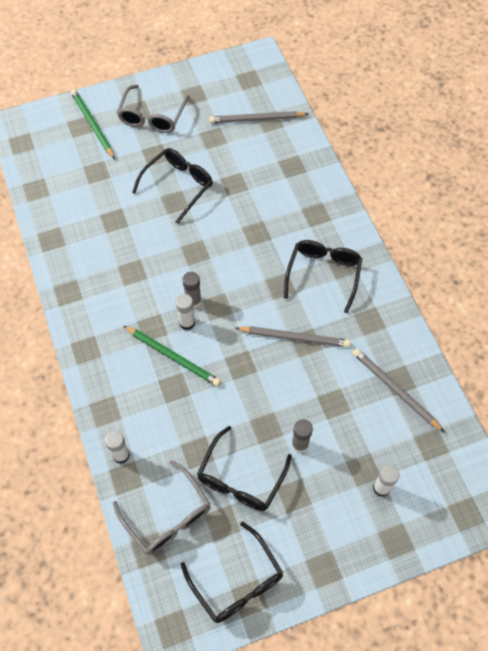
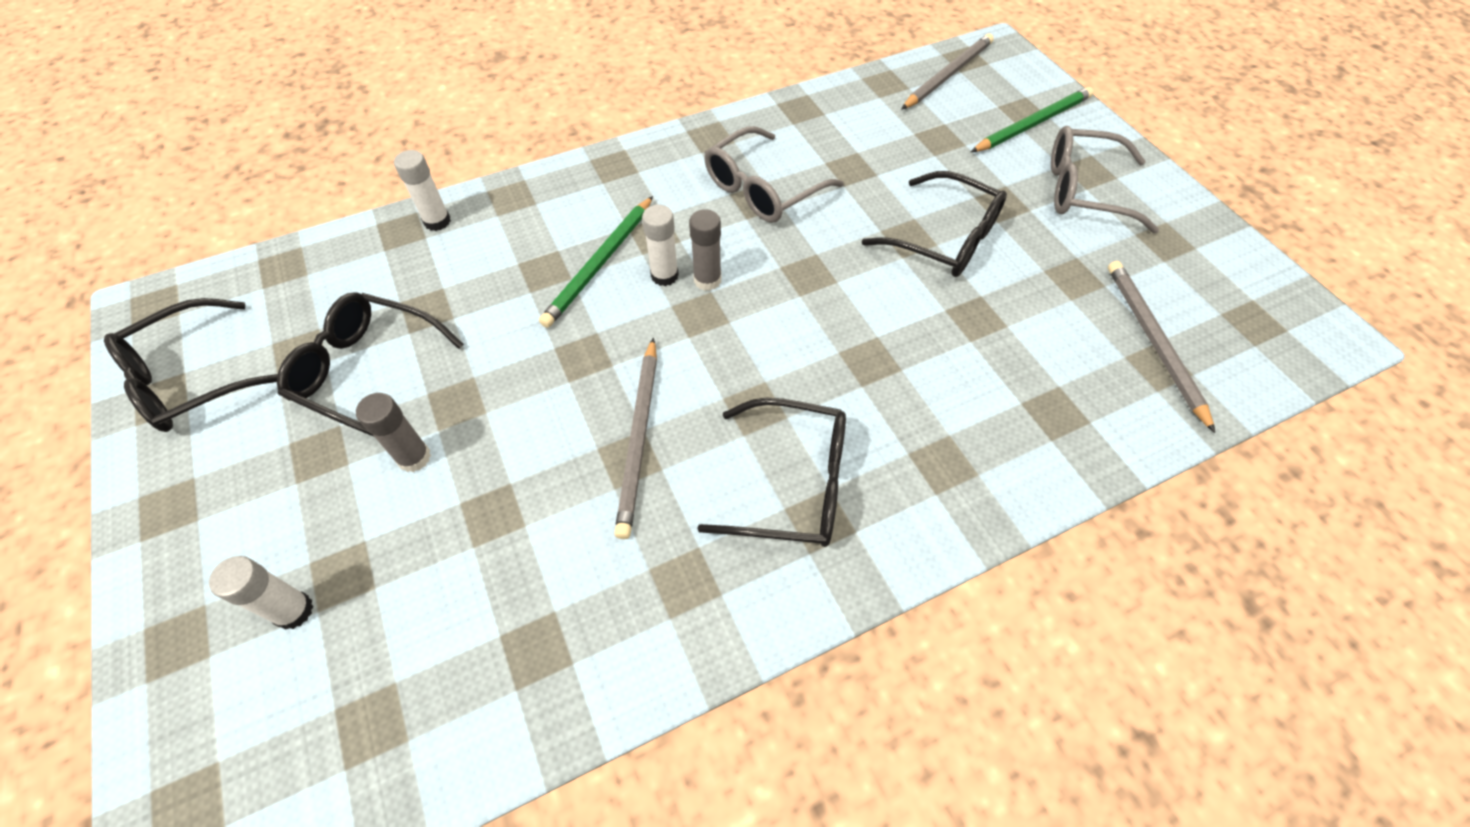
camera: 85 degrees right, 5 degrees down
(168, 516) = (326, 283): grey glasses -> grey glasses (762, 189)
(395, 390) = (511, 640): grey pencil -> grey pencil (947, 75)

